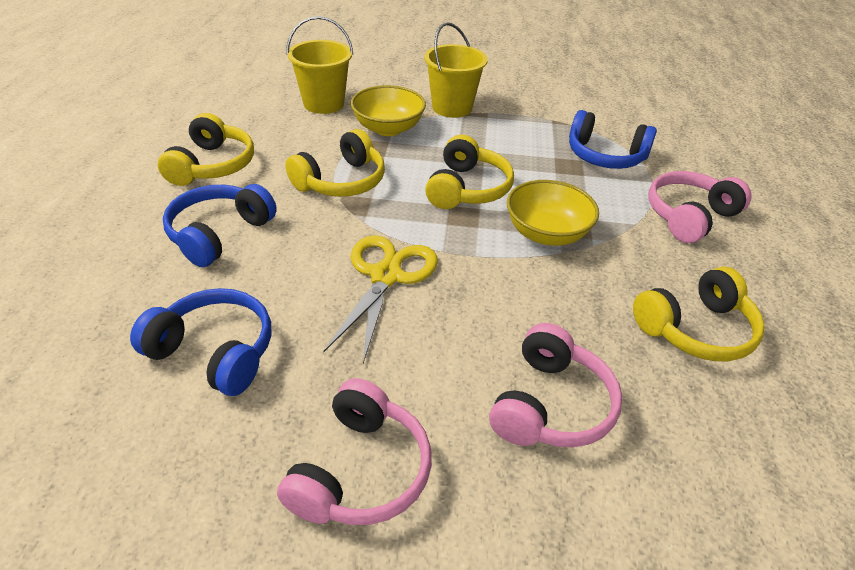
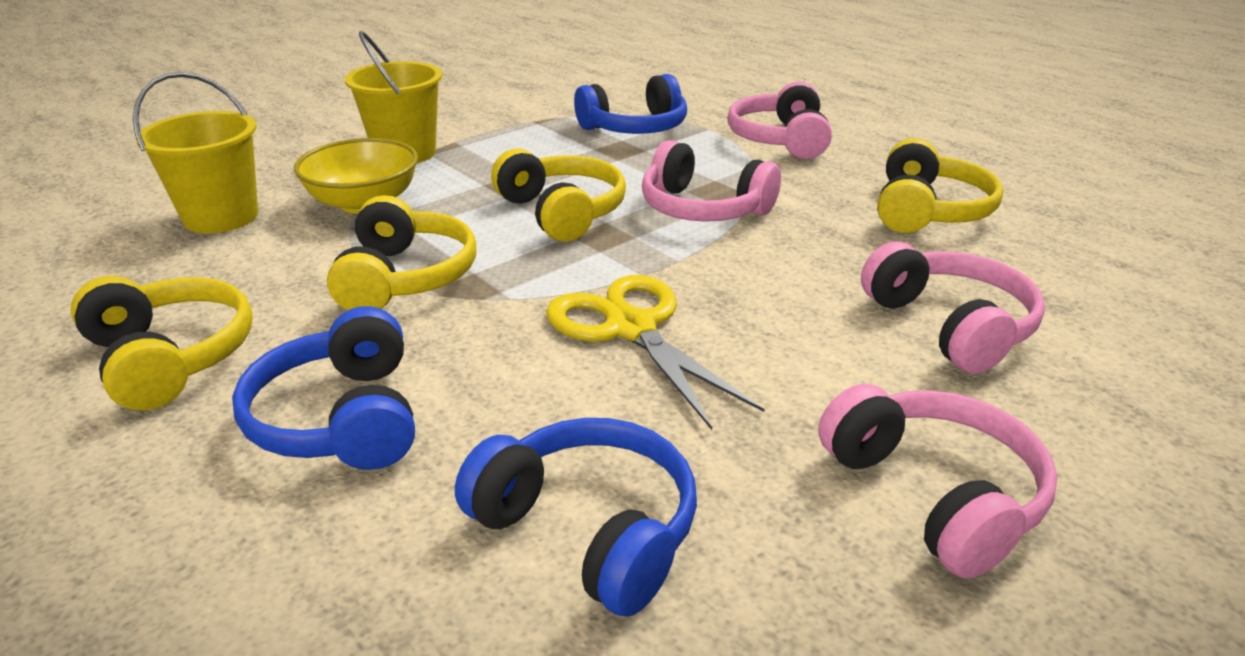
camera: 45 degrees left, 10 degrees down
(215, 351) = (589, 529): blue headphones -> blue headphones turned 60 degrees clockwise
(546, 233) = (703, 209): yellow bowl -> pink headphones

